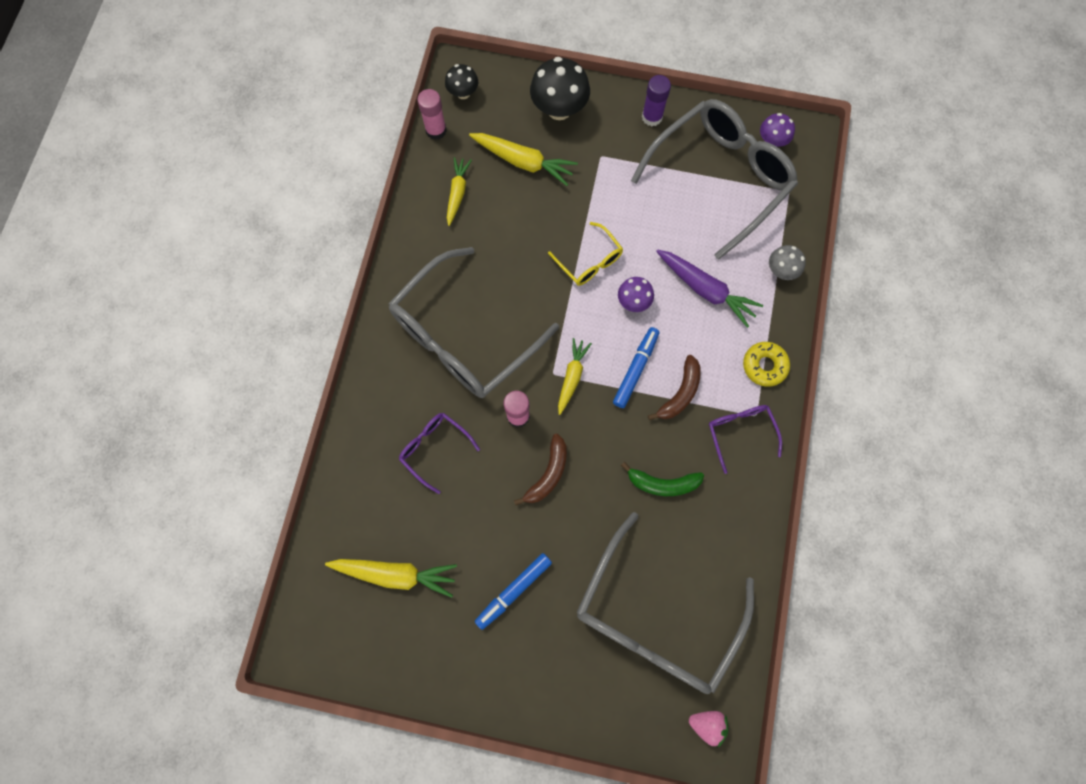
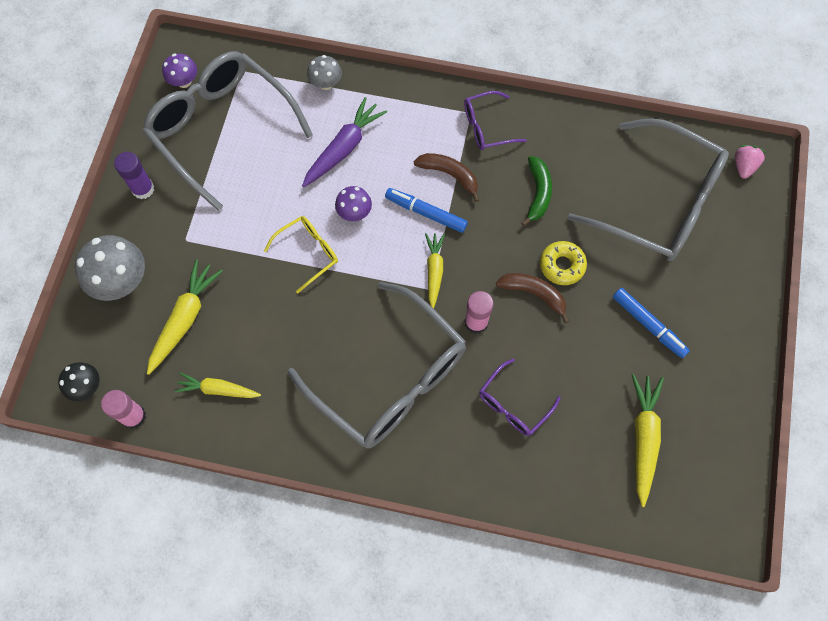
camera: 90 degrees left, 5 degrees down
(559, 109) = (121, 281): black mushroom -> grey mushroom
(572, 377) = (434, 271): yellow carrot -> yellow carrot turned 75 degrees clockwise
(764, 366) = (422, 103): yellow donut -> yellow donut (562, 265)

